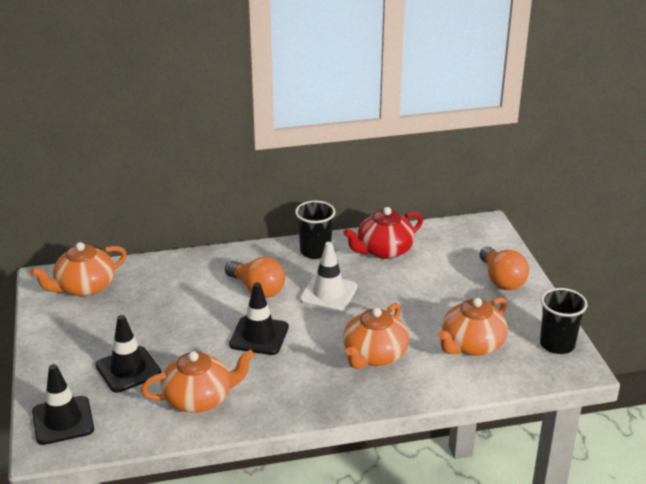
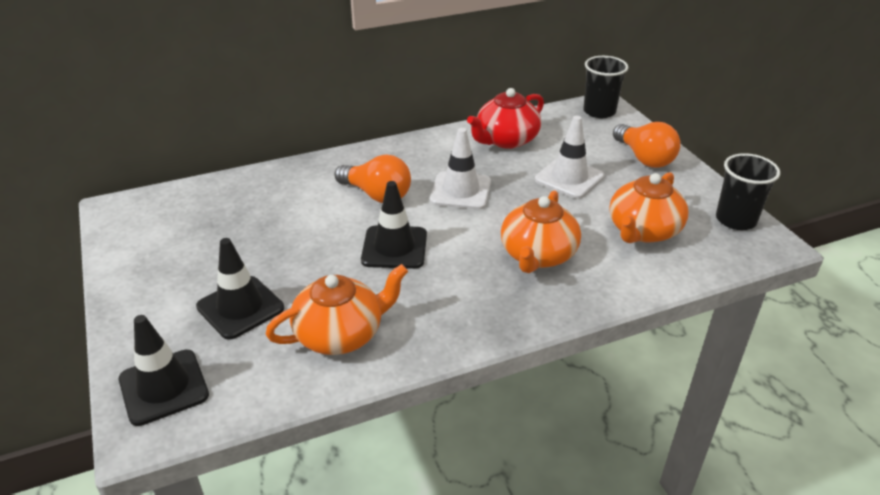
camera: 10 degrees left, 5 degrees up
(84, 287) = (166, 213): orange teapot -> none
(315, 251) = (431, 148): black cup -> black cup (599, 111)
(426, 291) = (569, 178): none -> white traffic cone

